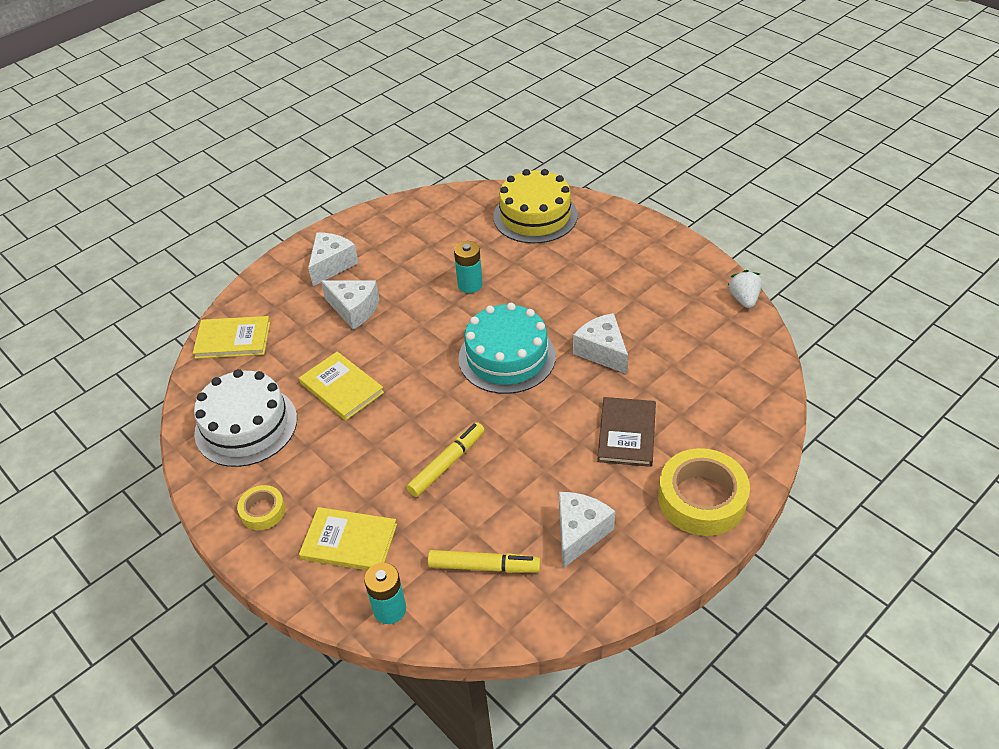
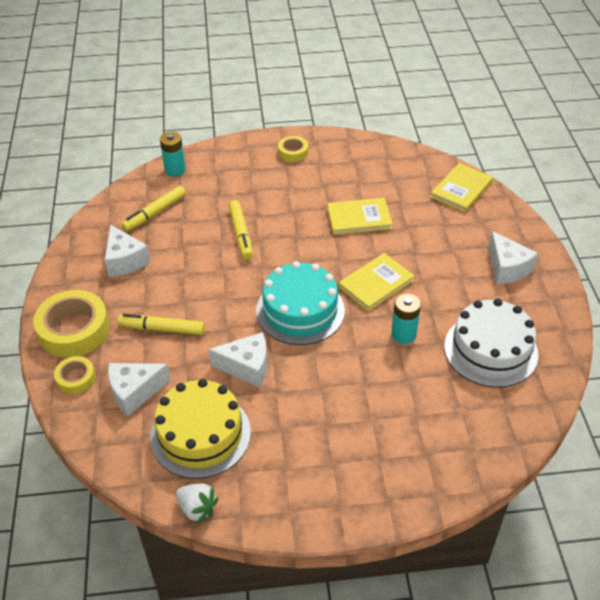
camera: 125 degrees right, 0 degrees up
(246, 426) = (369, 168): white cake -> white cake (490, 350)
(349, 542) = (233, 173): yellow book -> yellow book (376, 283)
(354, 310) = (437, 257): white cheese -> white cheese (134, 392)
(535, 216) = (462, 435): yellow cake -> yellow cake (200, 434)
(627, 433) = (162, 329): brown book -> yellow marker
(742, 451) = (76, 378): none -> yellow tape

